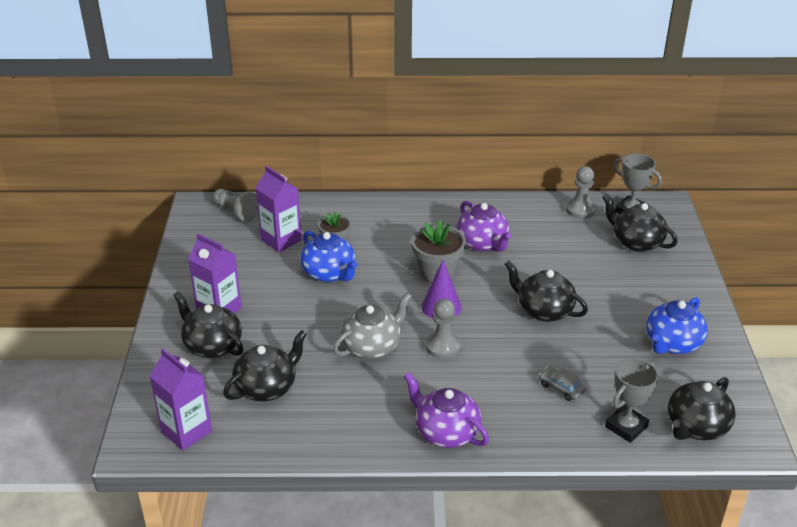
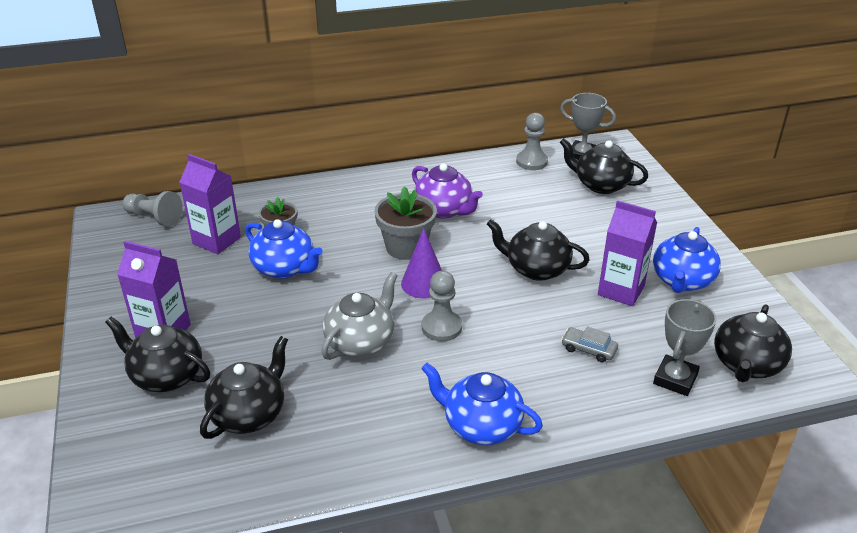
camera: 15 degrees left, 0 degrees up
(186, 431) = (160, 491): purple carton -> purple carton (621, 290)
(445, 432) = (481, 426): purple teapot -> blue teapot

